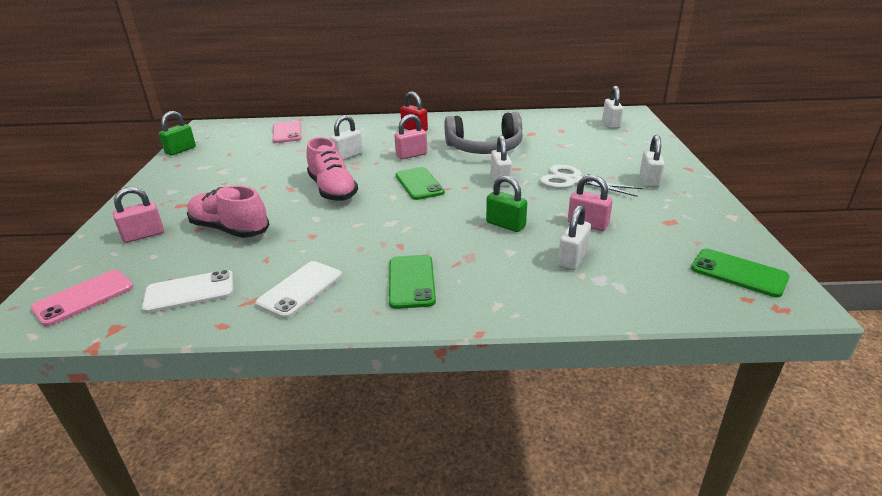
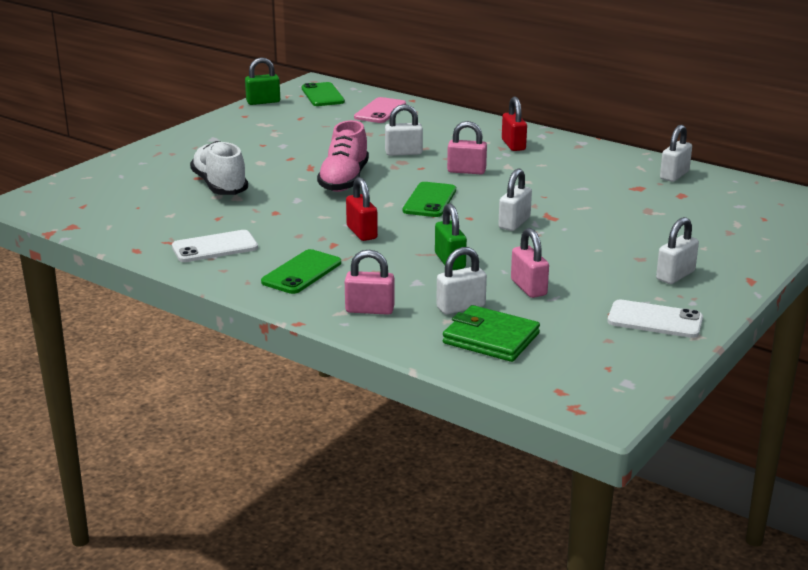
camera: 35 degrees right, 5 degrees down
(84, 298) = (73, 200): pink phone -> none
(144, 235) = (154, 169): pink padlock -> pink padlock (369, 310)
(190, 292) = (140, 221): white phone -> white phone (655, 320)
(229, 229) = (220, 185): pink shoe -> white shoe
(408, 227) = (361, 232): none -> red padlock
(484, 148) = (555, 187): grey headphones -> none
(573, 181) = (589, 248): white scissors -> none
(611, 124) = (759, 207): white padlock -> white padlock (674, 175)
(634, 276) = (491, 338): none -> green wallet
(738, 273) = (594, 374): green phone -> green phone (322, 95)

